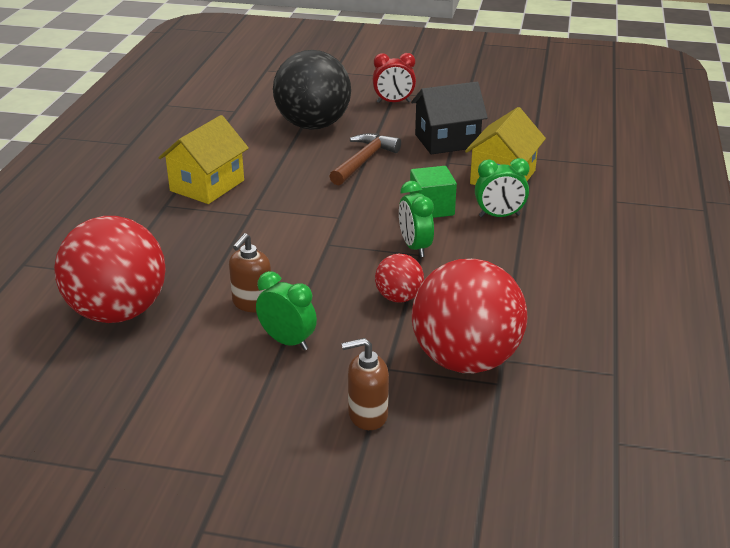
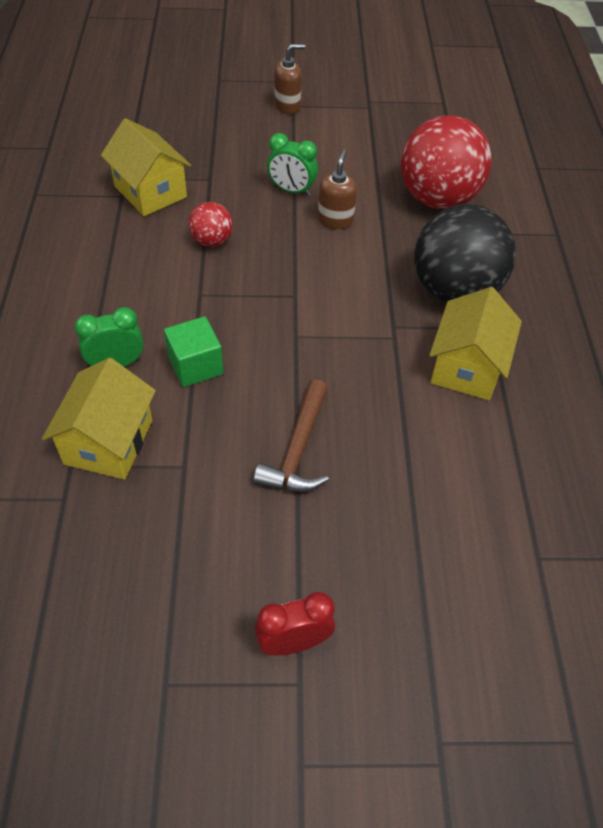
camera: 165 degrees right, 20 degrees up
(313, 125) = (400, 533): black ball -> black ball (454, 290)
(367, 415) = (216, 146): brown soap dispenser -> brown soap dispenser (287, 106)
(415, 247) = (206, 303): green clock -> none
(447, 141) = (189, 523): black house -> none
(465, 360) = (150, 191): red ball -> yellow house

